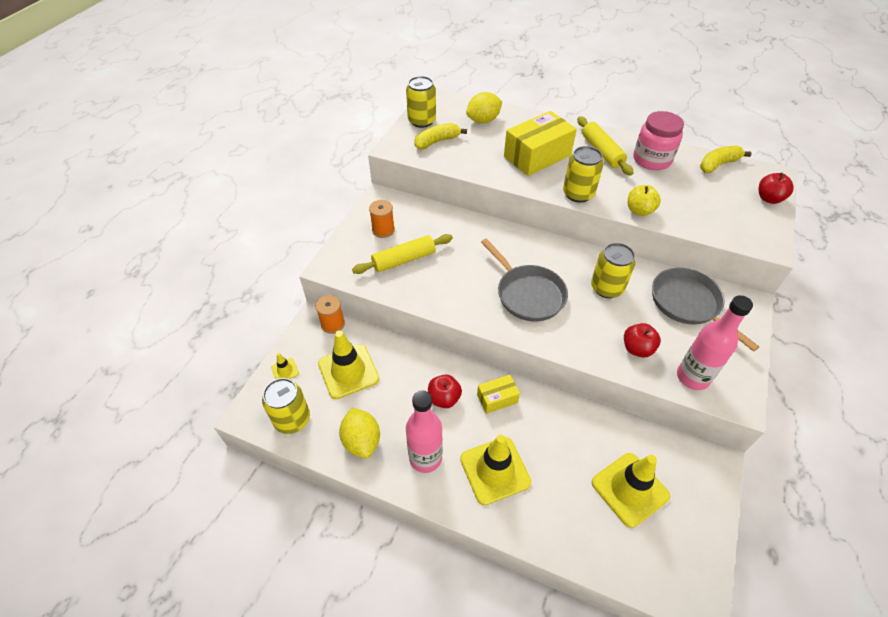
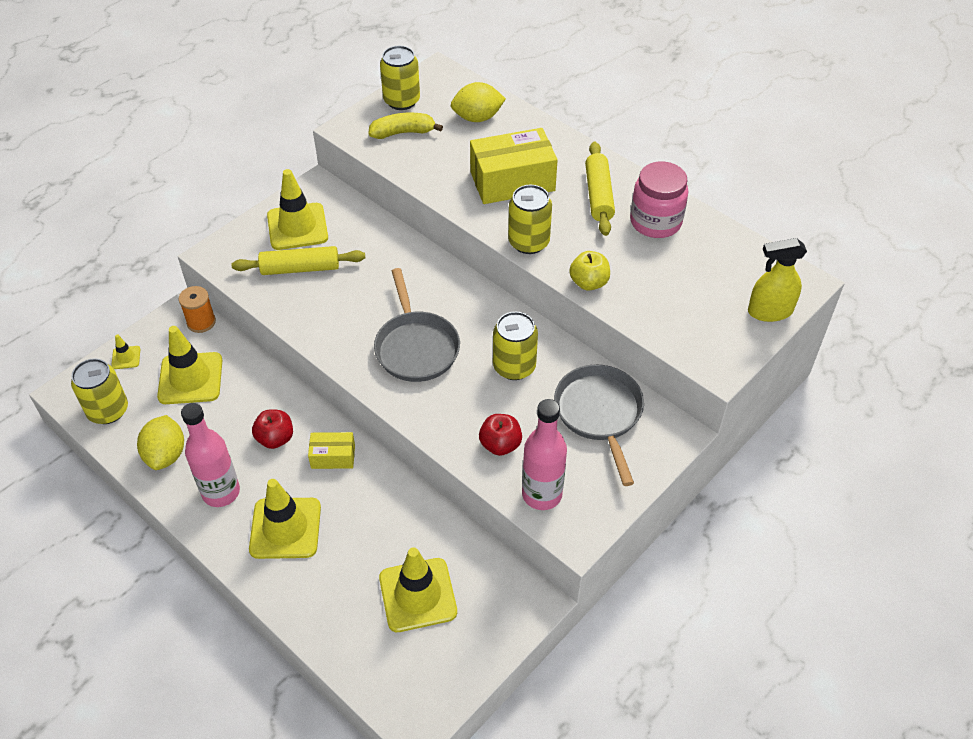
camera: 20 degrees right, 0 degrees up
(383, 230) = (297, 227): orange spool -> yellow traffic cone
(718, 164) = (739, 250): yellow banana -> none
(769, 198) = (769, 311): red apple -> yellow spray bottle

